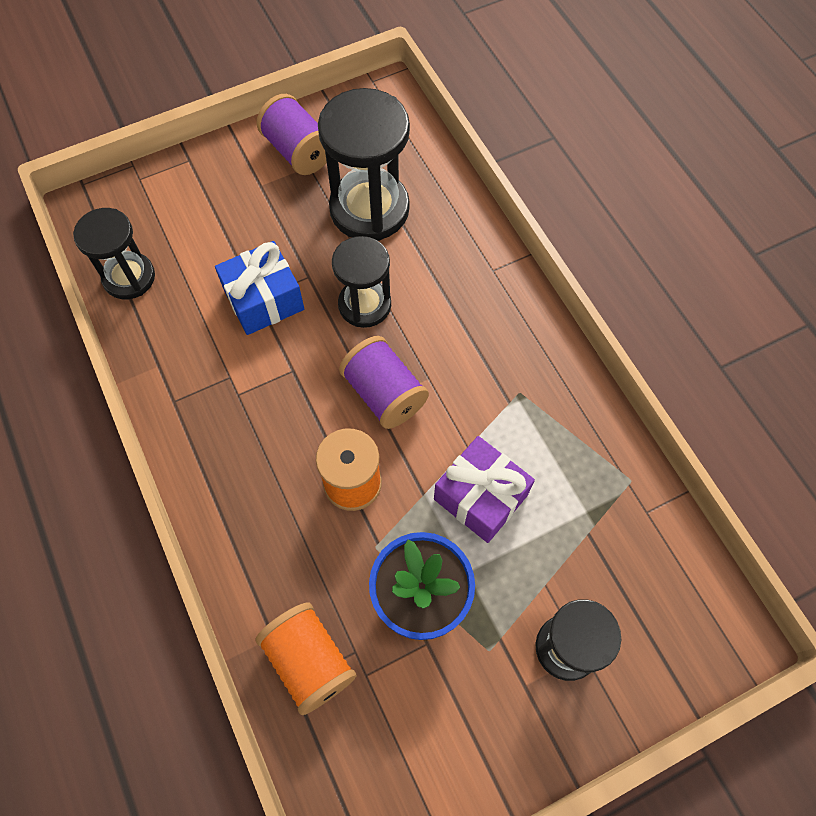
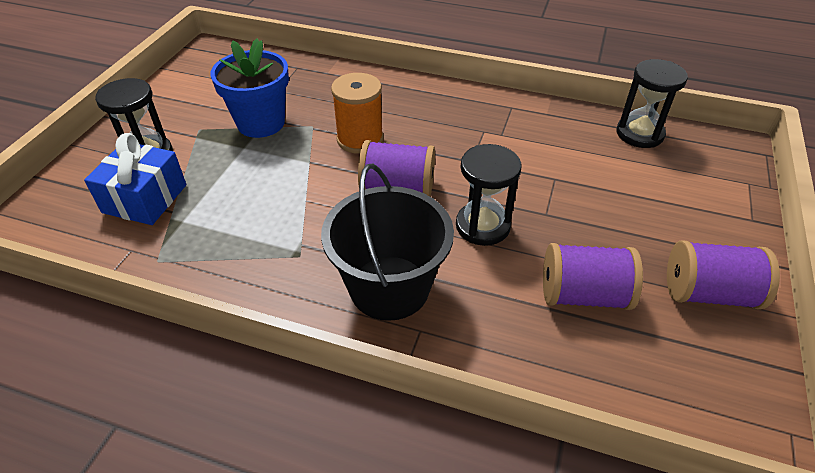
camera: 135 degrees right, 20 degrees down
(264, 300) = (549, 180): blue gift -> blue gift (145, 198)
(309, 661) = (297, 76): orange spool -> none
(369, 209) = (583, 295): black hourglass -> purple spool
(480, 497) = (269, 182): purple gift -> none
(482, 313) = (389, 287): none -> black bucket

